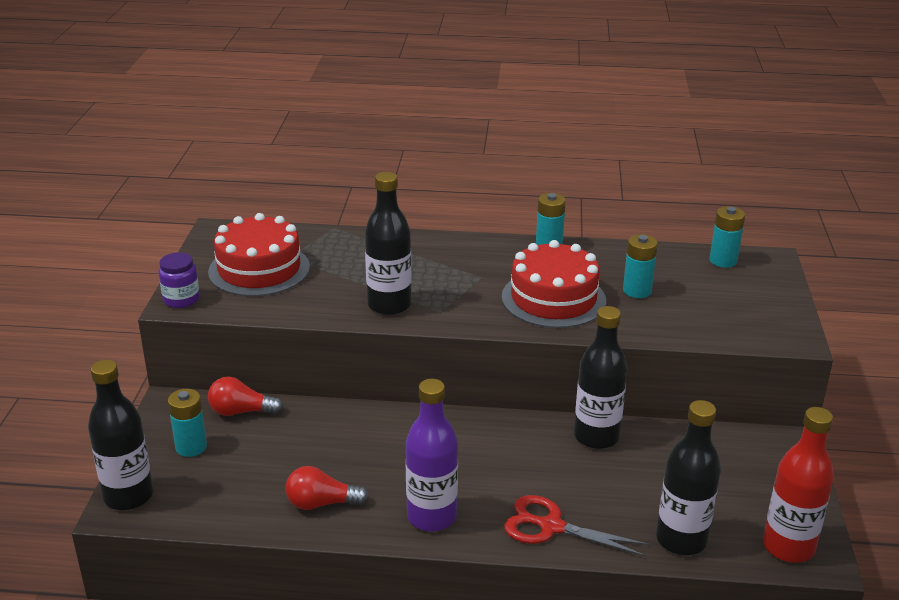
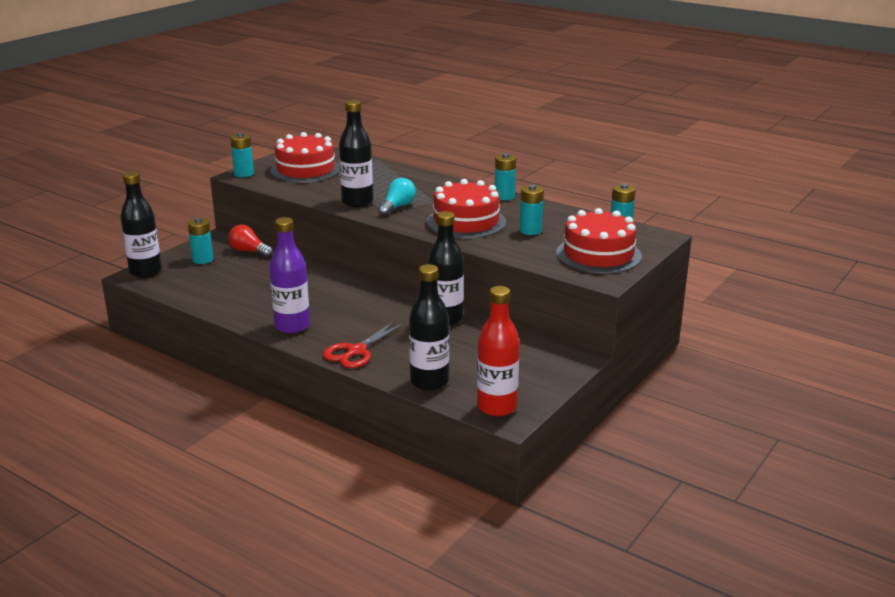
camera: 30 degrees right, 5 degrees down
(181, 299) = (244, 174): purple jar -> turquoise battery
(322, 503) = (239, 303): red light bulb -> none
(447, 299) = (397, 207): none -> turquoise light bulb
(551, 526) = (356, 351): red scissors -> red scissors turned 105 degrees counterclockwise
(745, 304) = (598, 254): none -> red cake

